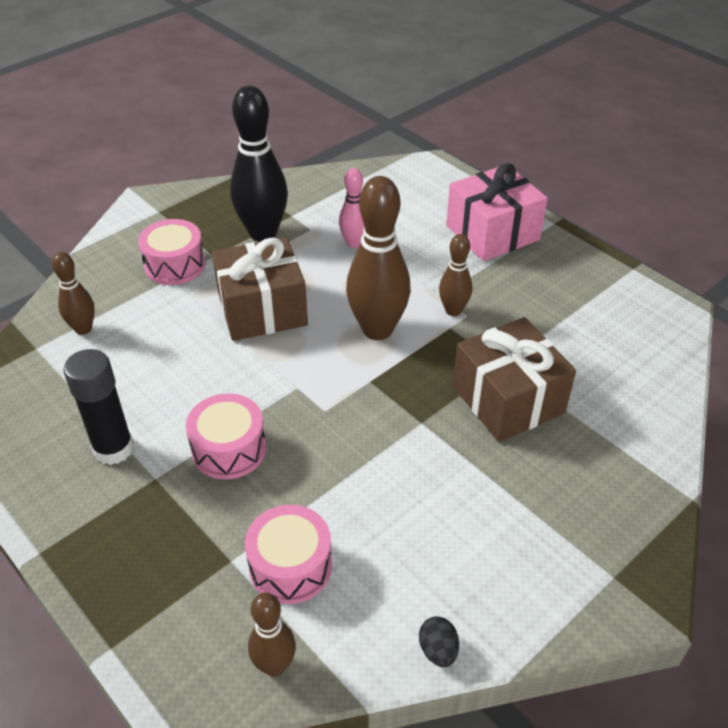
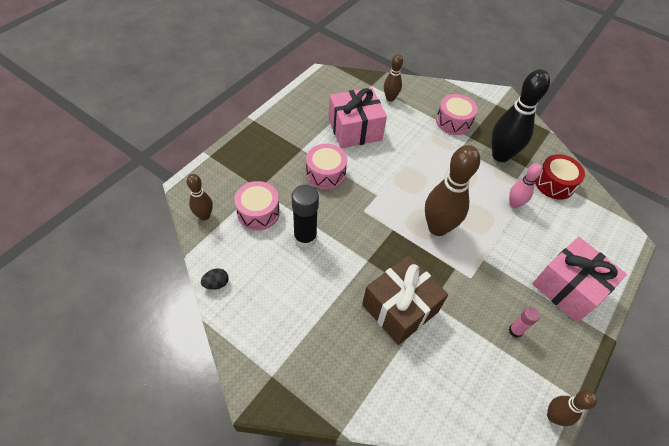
camera: 75 degrees right, 10 degrees up
(113, 449) = (315, 129): black glue stick -> black glue stick (305, 238)
(138, 391) = (355, 129): none -> pink gift
(262, 309) = (433, 168): brown gift -> none
(330, 198) = (554, 183): none -> red drum
(453, 310) = (472, 269): brown bowling pin -> brown bowling pin (553, 416)
(548, 293) = (515, 331): none -> pink glue stick

